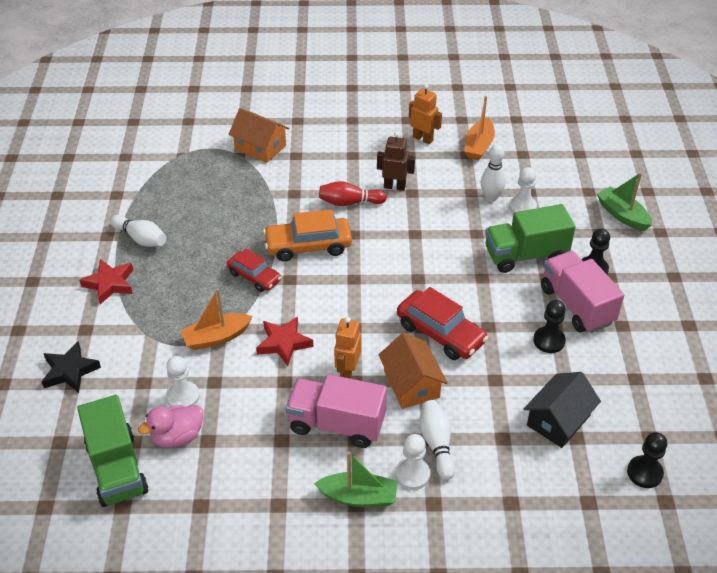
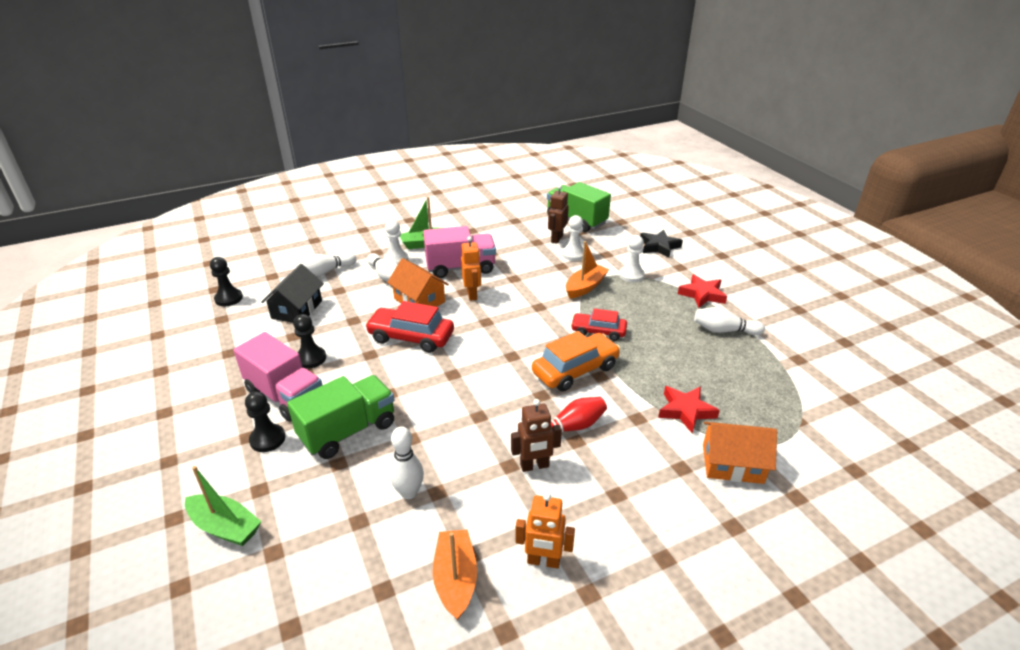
camera: 155 degrees right, 10 degrees down
(177, 436) = (556, 239): pink duck -> brown robot
(284, 343) = (532, 297): red star -> red star (685, 411)
(514, 483) = (325, 272): none -> white bowling pin
(522, 207) = (364, 492): white pawn -> white pawn (631, 275)

